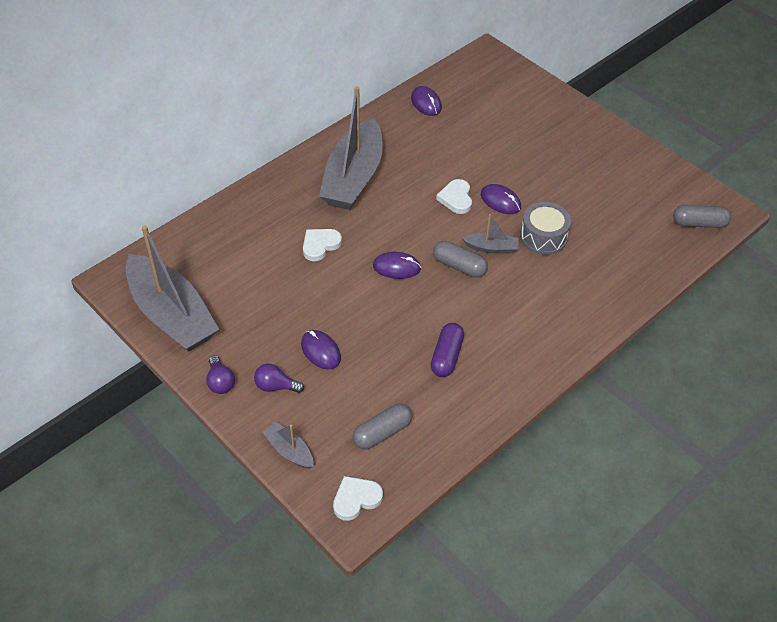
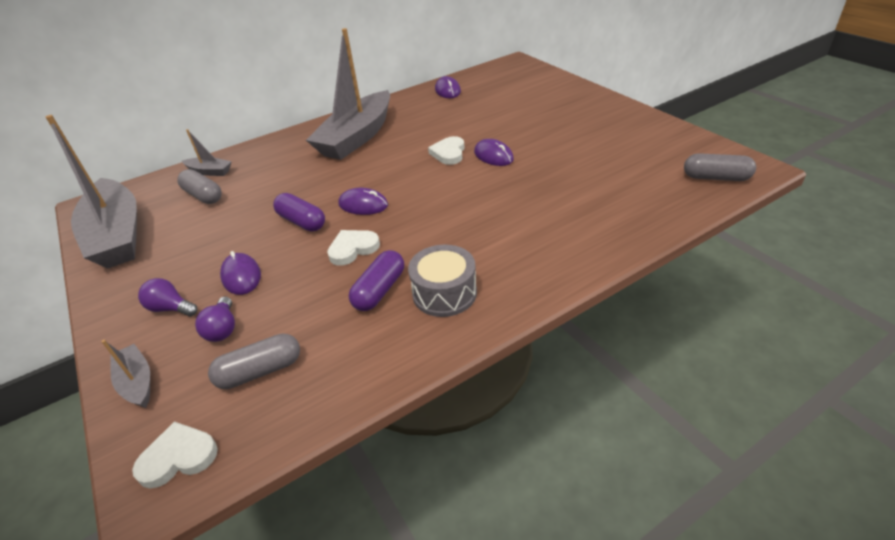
camera: 15 degrees right, 10 degrees down
(220, 382) = (116, 299): purple light bulb -> purple light bulb (223, 329)
(320, 245) = (297, 185): white heart -> white heart (353, 249)
(347, 290) = (302, 222): none -> purple capsule
(459, 266) = (430, 206): grey capsule -> grey capsule (203, 196)
(491, 248) = (471, 192): grey boat -> grey boat (210, 171)
(543, 237) = (531, 185): grey drum -> grey drum (444, 293)

